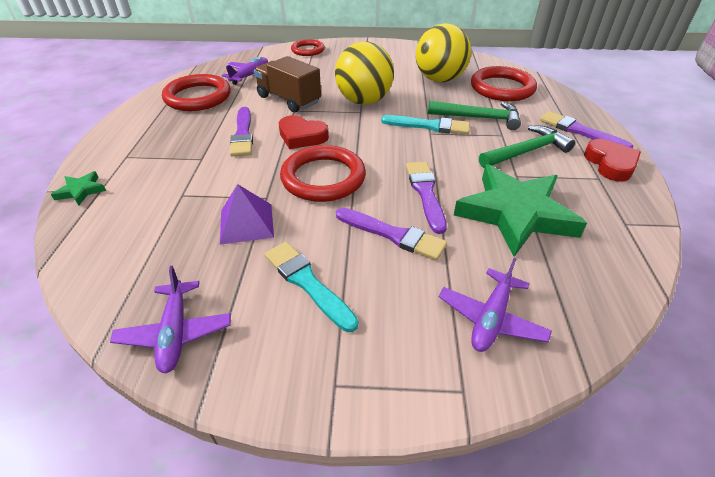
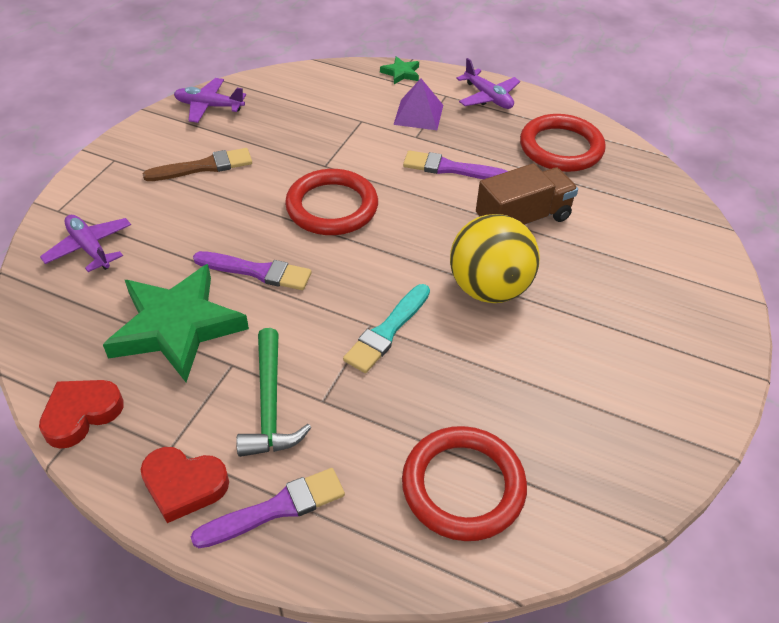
camera: 110 degrees right, 5 degrees up
(246, 223) = (296, 149): purple pyramid -> purple pyramid (418, 114)
(250, 76) = (612, 198): purple plane -> purple plane (488, 97)
(302, 136) = (422, 210): red heart -> red heart (81, 414)
(307, 283) = (204, 167): turquoise brush -> brown brush
(308, 50) = (704, 277): red ring -> none
(393, 235) = (217, 227): purple brush -> none
(439, 80) = (529, 408): yellow ball -> none
(479, 118) = (380, 397): green hammer -> none

